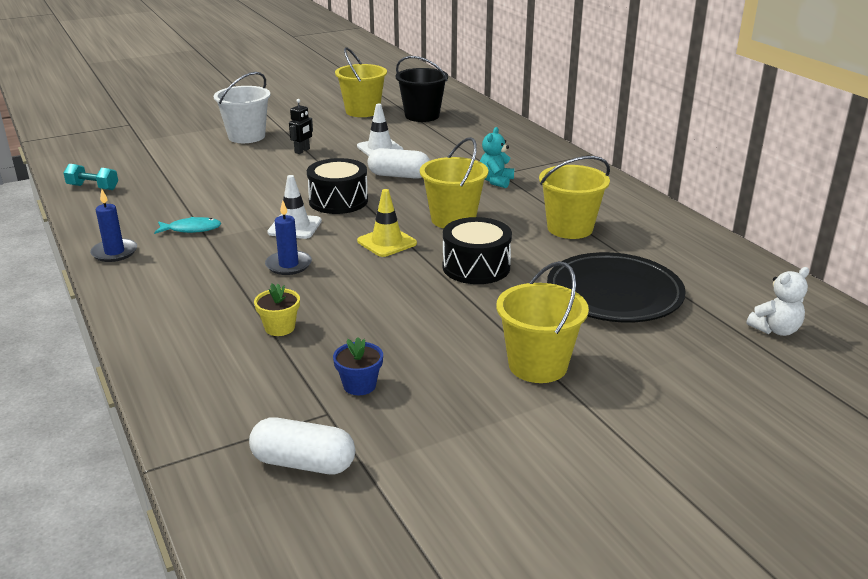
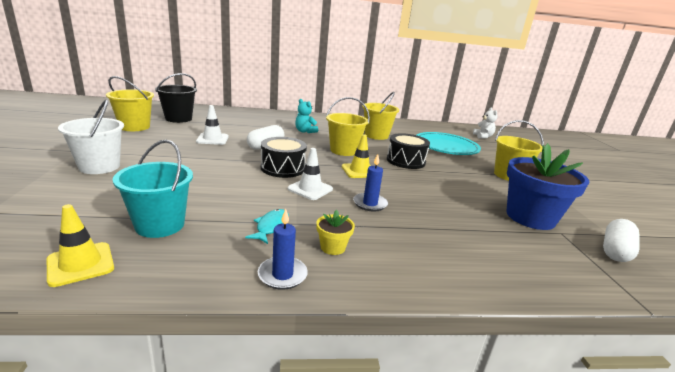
camera: 70 degrees left, 5 degrees down
(93, 187) = (80, 264): turquoise dumbbell -> yellow traffic cone
(161, 190) = (160, 225): none -> turquoise bucket
(280, 328) = (459, 225): yellow flower pot -> yellow flower pot (333, 247)
(302, 151) = (173, 157): black robot -> none
(359, 385) = (530, 217): blue flower pot -> blue flower pot, size x2.35
(614, 293) = (446, 147): black plate -> turquoise plate

